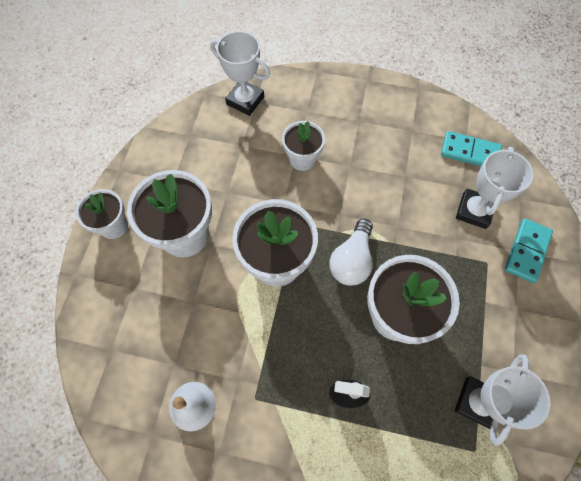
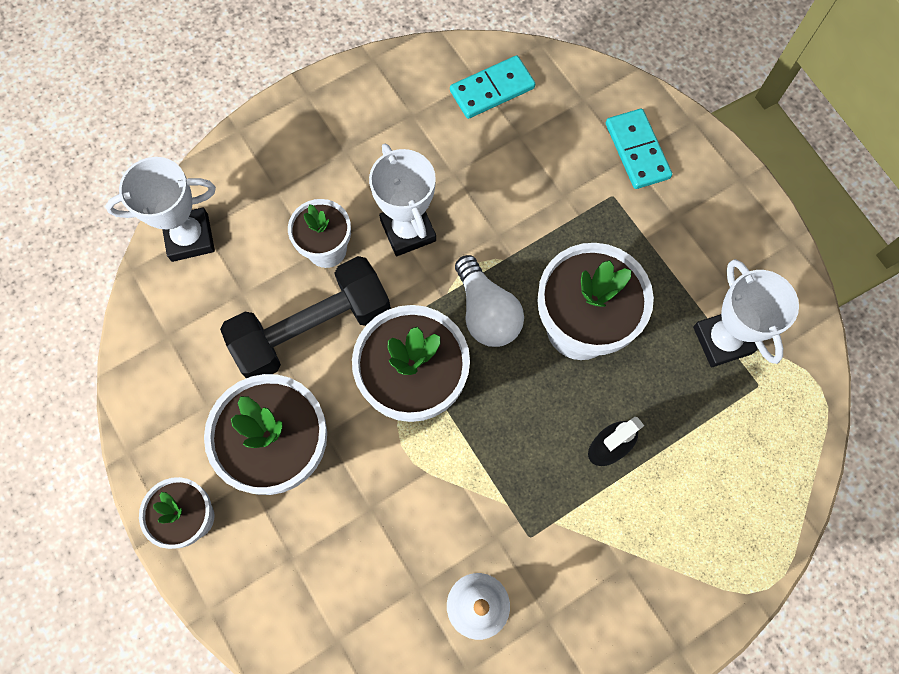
camera: 45 degrees left, 5 degrees up
(256, 190) = (313, 329): none -> black dumbbell
(474, 211) = (553, 152): white trophy -> white trophy (408, 230)

